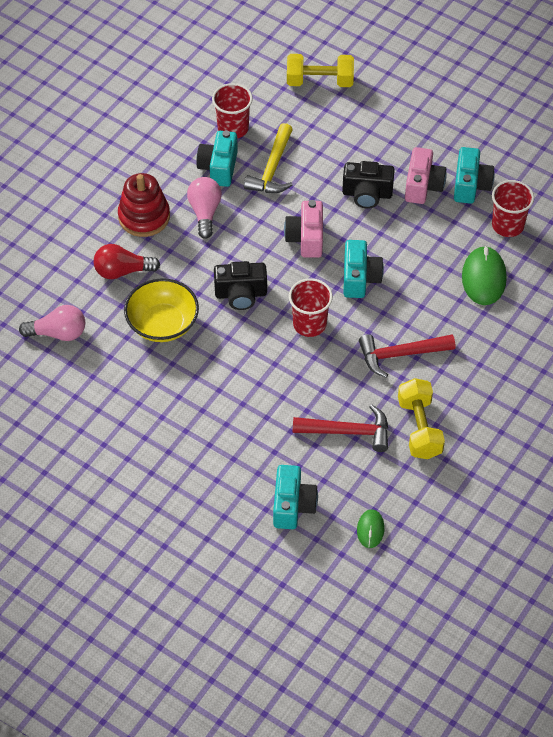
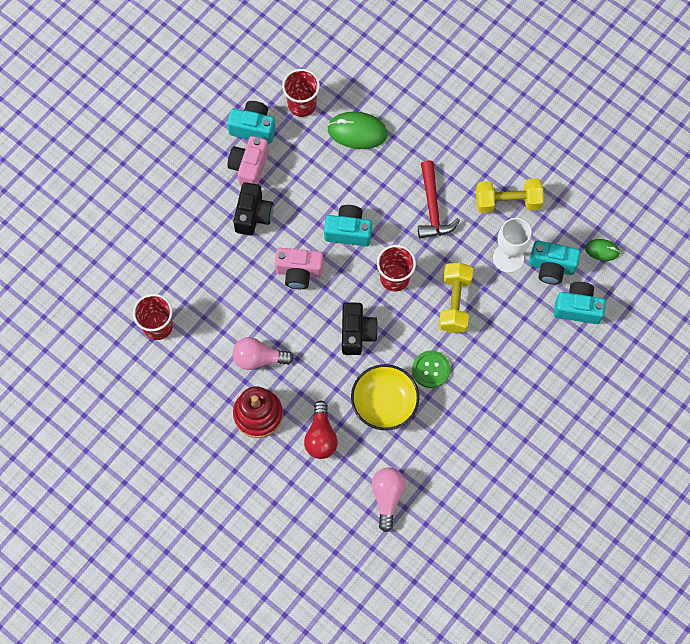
camera: 85 degrees left, 15 degrees up
(204, 364) = (431, 369): none -> green button
(219, 167) = (205, 342): turquoise camera -> turquoise camera (551, 267)
(272, 169) = (213, 294): yellow hammer -> none
(319, 81) = (109, 242): yellow dumbbell -> yellow dumbbell (454, 303)
(348, 432) = (508, 258): red hammer -> white goblet
(423, 186) = (249, 167): pink camera -> pink camera turned 90 degrees counterclockwise

